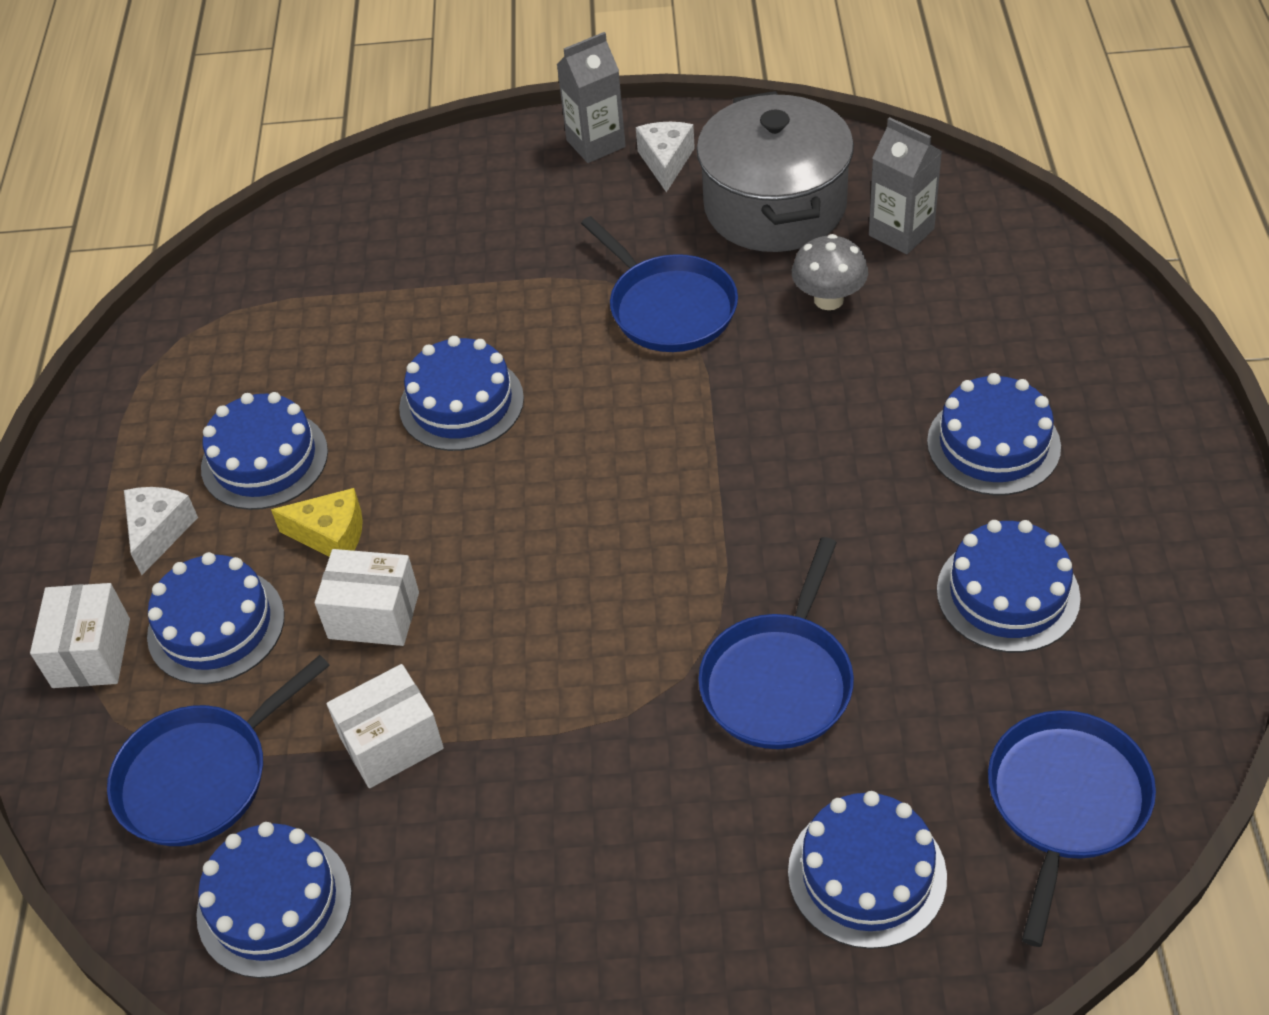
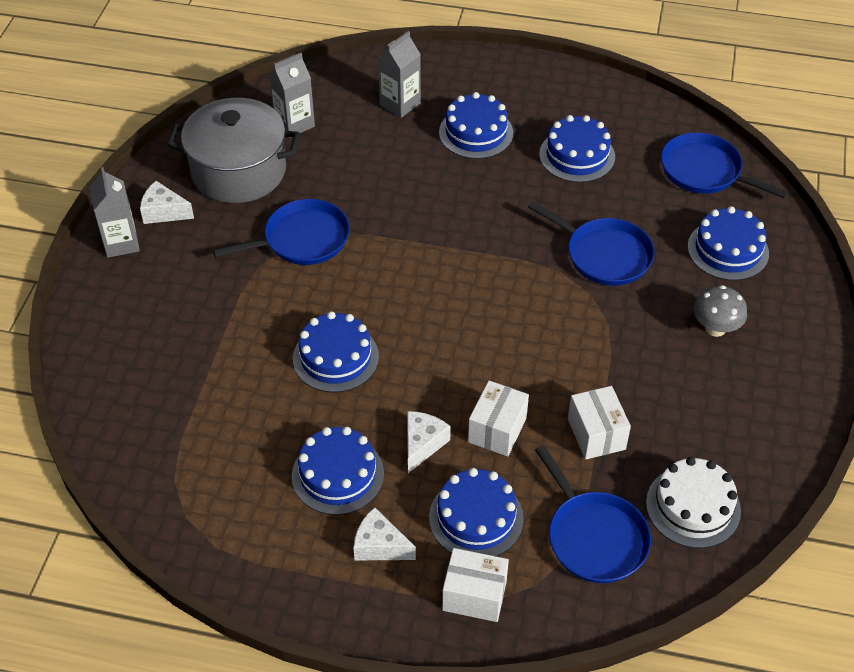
camera: 80 degrees left, 0 degrees up
(274, 903) = (693, 506): blue cake -> white cake
(331, 535) = (422, 444): yellow cheese -> white cheese
(828, 299) = (333, 168): grey mushroom -> grey mushroom (715, 328)
(1011, 335) = (400, 104): none -> grey carton

